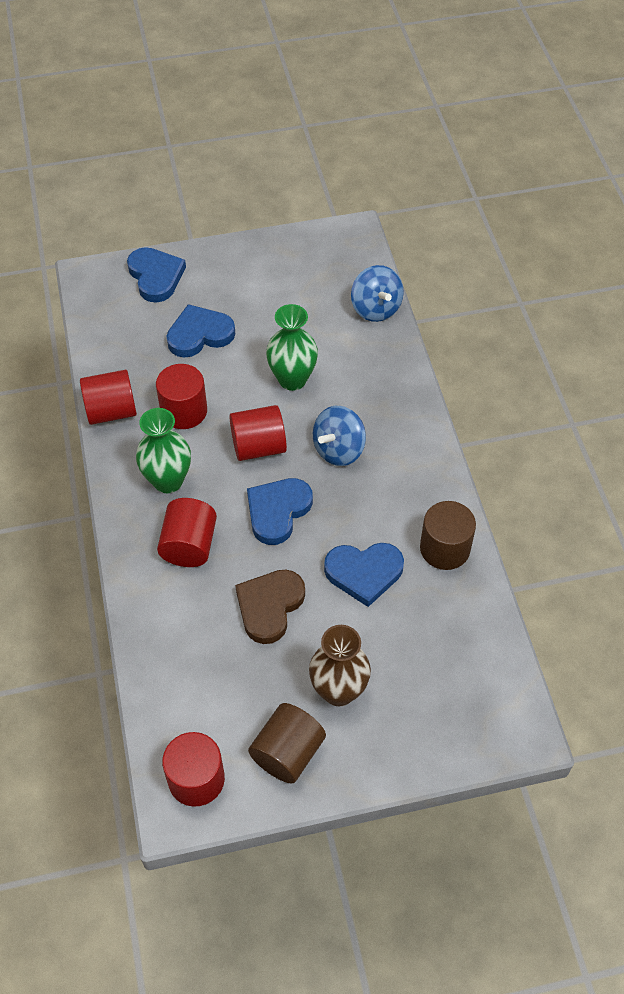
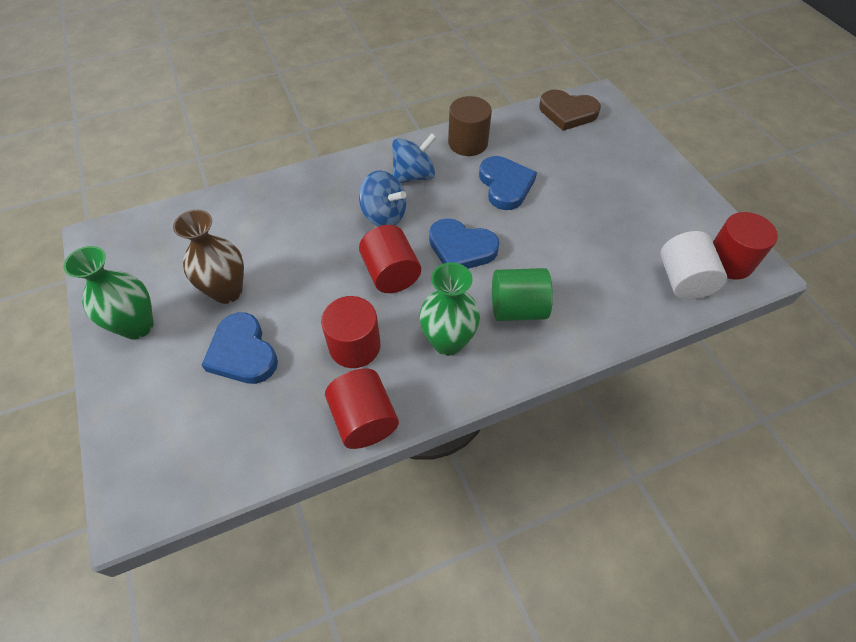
camera: 100 degrees left, 0 degrees up
(156, 276) = (143, 421): blue heart -> none
(183, 716) = (683, 280): none -> white cylinder
(189, 545) = (517, 308): red cylinder -> green cylinder
(269, 606) = (558, 239): brown heart -> brown heart (567, 113)
(287, 753) = (677, 210): brown cylinder -> none
(292, 379) = (303, 260): green vase -> green vase (137, 326)
(338, 691) = (613, 188): brown vase -> brown vase (227, 291)
(376, 308) = (209, 209): blue spinning top -> blue spinning top (414, 176)

